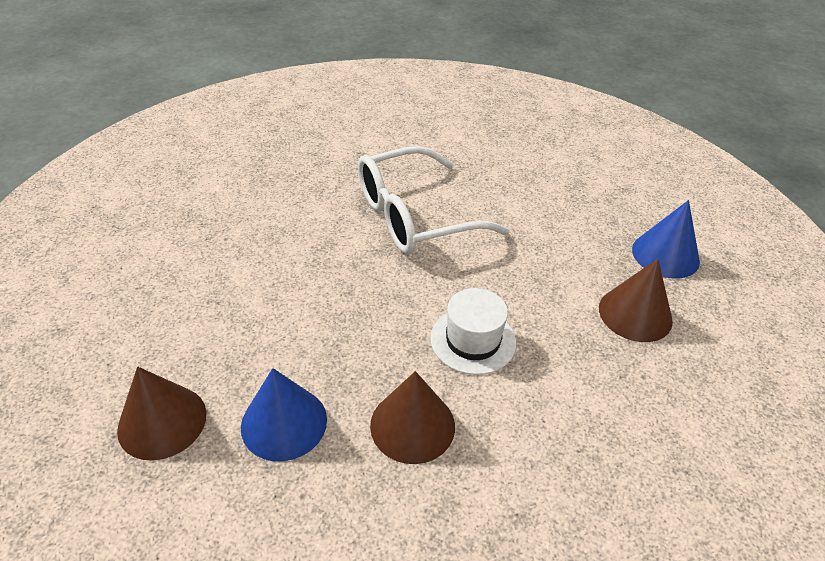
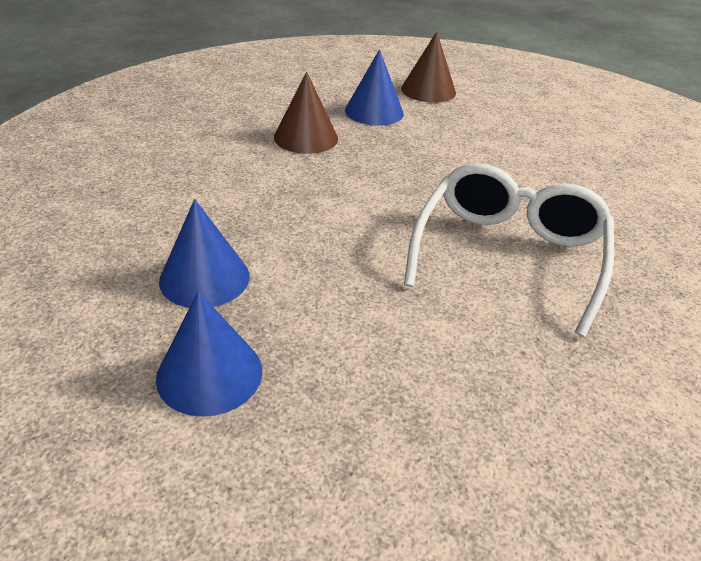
camera: 135 degrees right, 5 degrees down
(473, 340) = (324, 190): white hat -> none
(635, 314) = (204, 278): brown cone -> blue cone

